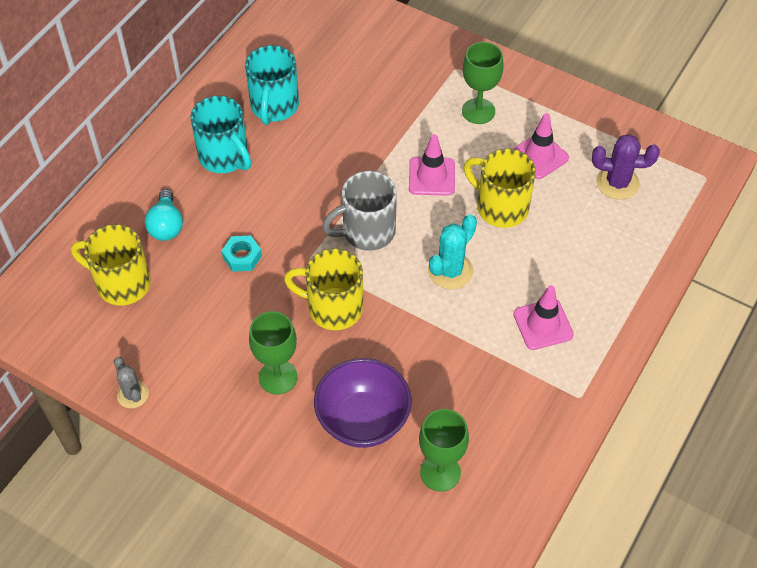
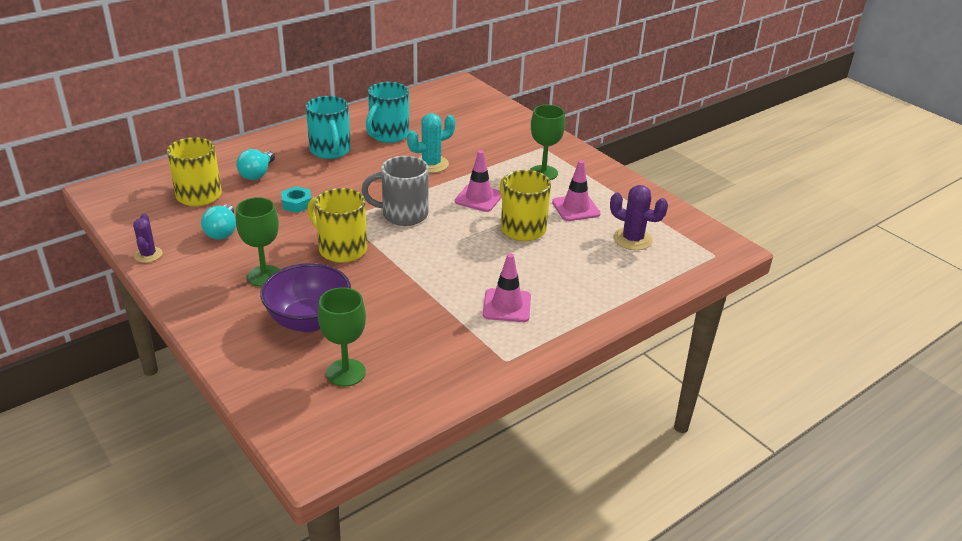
camera: 20 degrees right, 20 degrees down
(132, 394) = (148, 255): grey cactus -> purple cactus
(189, 330) = (222, 232): none -> turquoise light bulb
(450, 271) = (452, 253): turquoise cactus -> turquoise cactus (431, 164)

